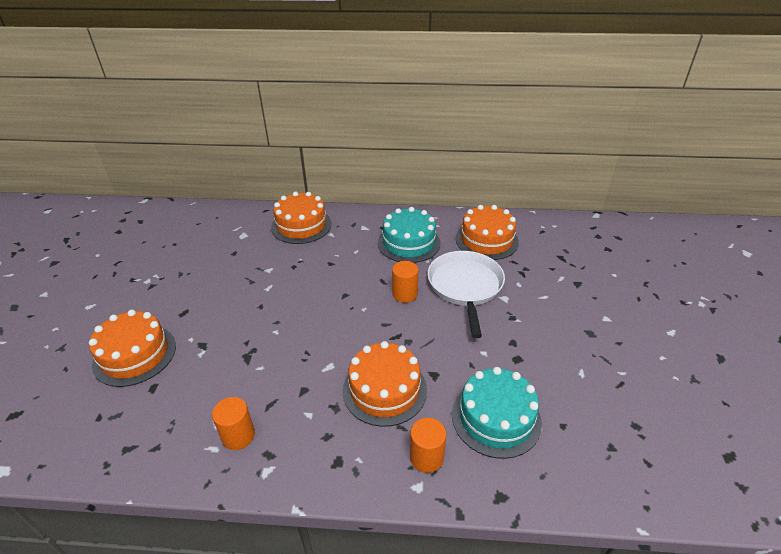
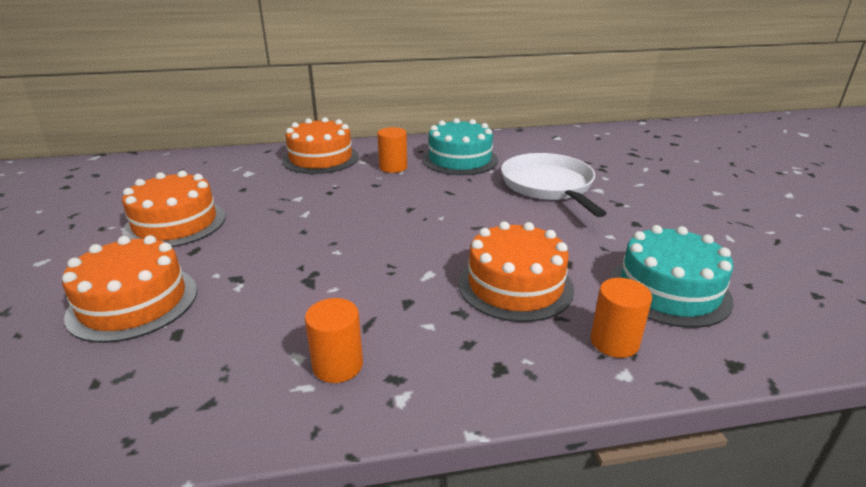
camera: 15 degrees left, 10 degrees down
(405, 294) = (483, 199): orange cylinder -> orange cylinder (393, 167)
(486, 240) = (545, 149): orange cake -> orange cake (175, 223)

